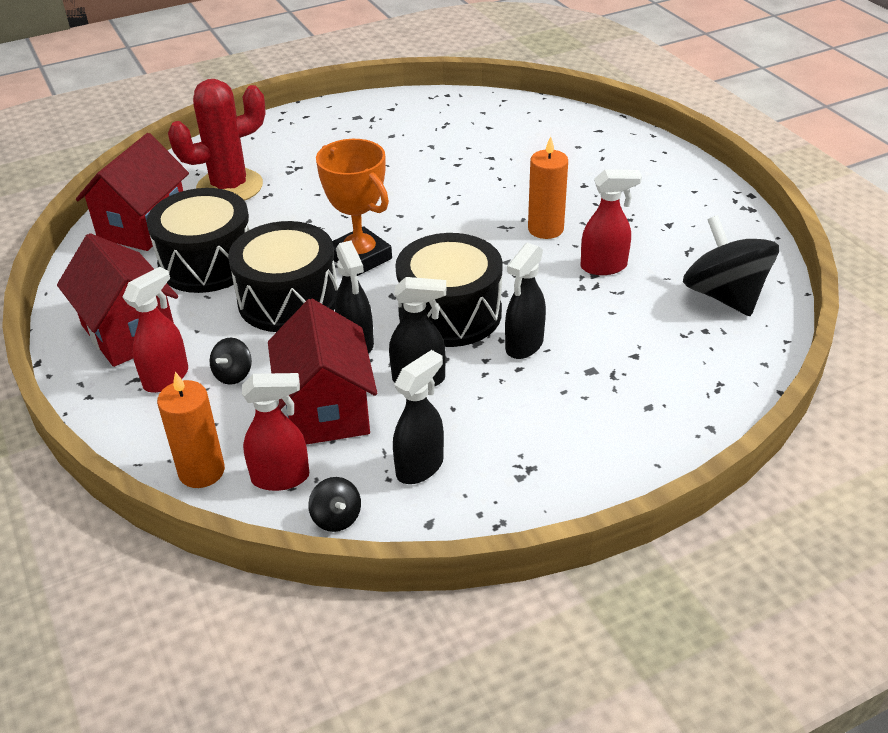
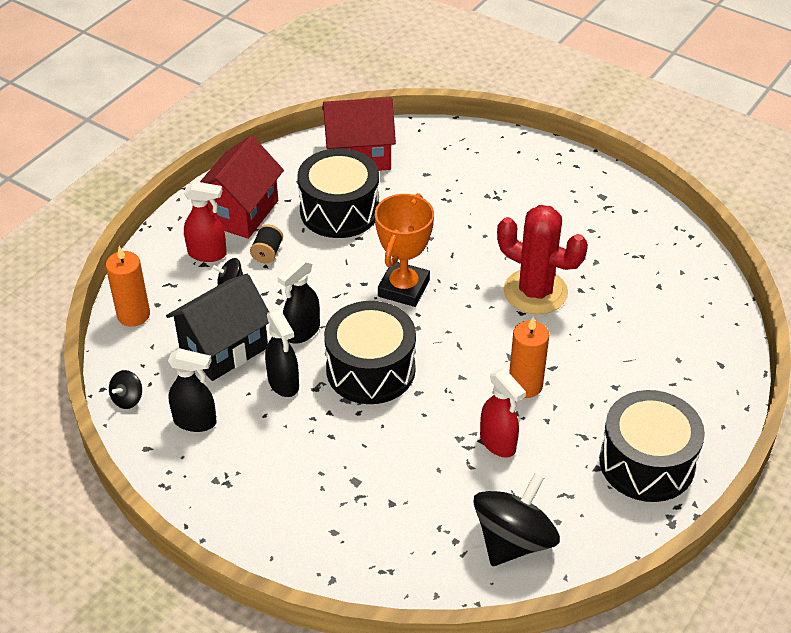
camera: 60 degrees right, 5 degrees up
(214, 332) = (267, 253): none -> black spool
(229, 187) = (440, 174): red cactus -> red cactus (535, 292)
(281, 478) = (148, 355): red spray bottle -> none
(288, 300) = (326, 273): black drum -> black drum (646, 462)
(326, 409) = (223, 348): red house -> black house
(524, 345) = (359, 429): black spray bottle -> none

